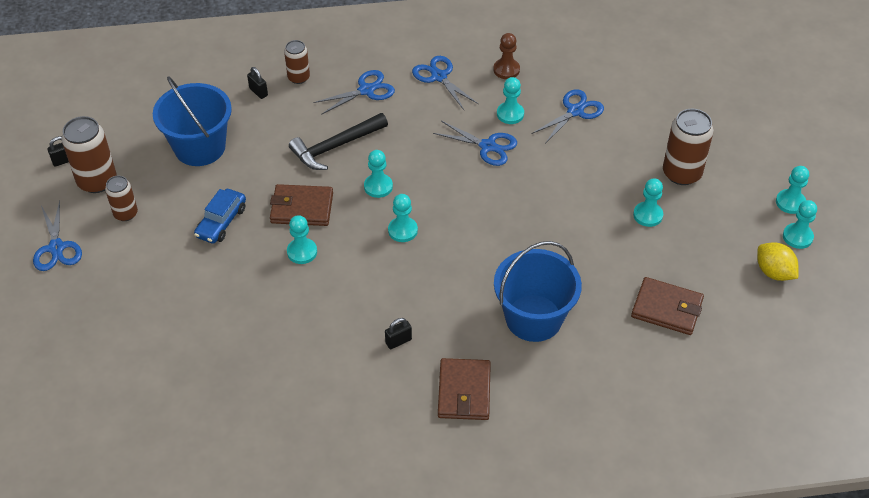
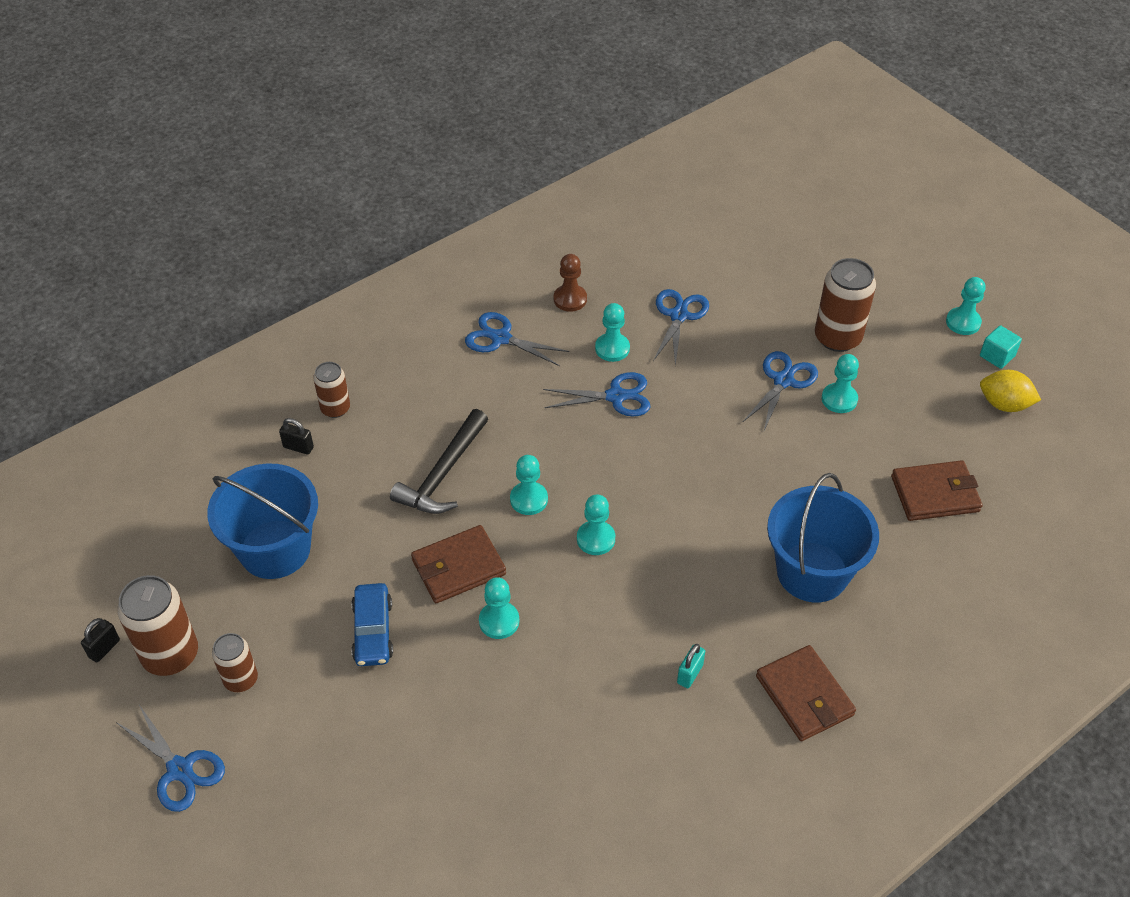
camera: 30 degrees left, 0 degrees up
(366, 90) = (428, 390): blue scissors -> blue scissors (783, 380)
(398, 341) = (690, 674): black padlock -> turquoise padlock
(797, 237) = (997, 356): turquoise pawn -> turquoise cube

